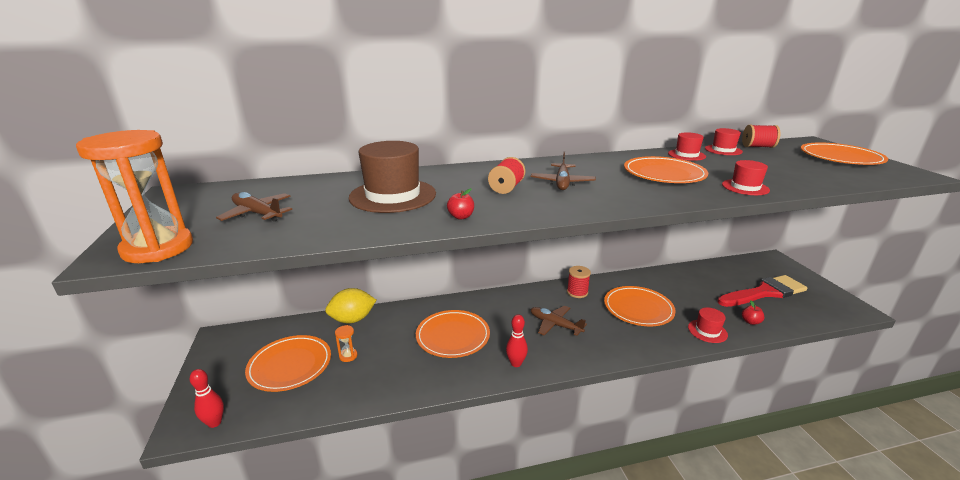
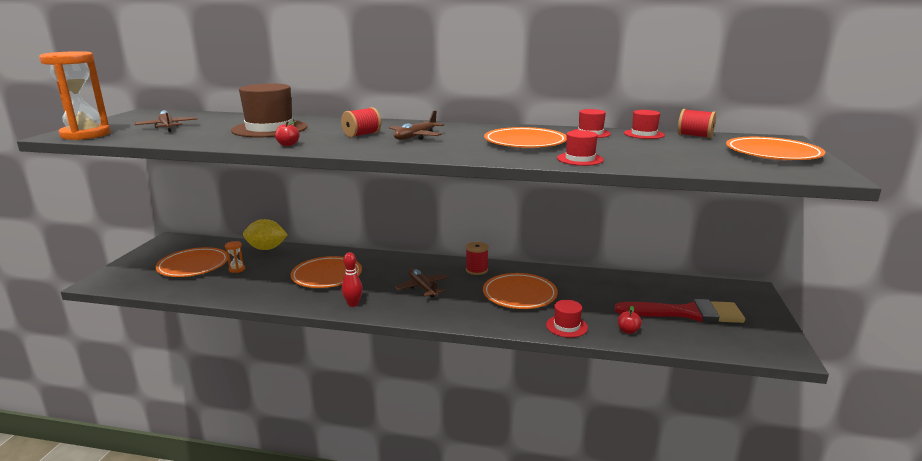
camera: 25 degrees right, 5 degrees down
(214, 422) = (116, 284): red bowling pin -> none

